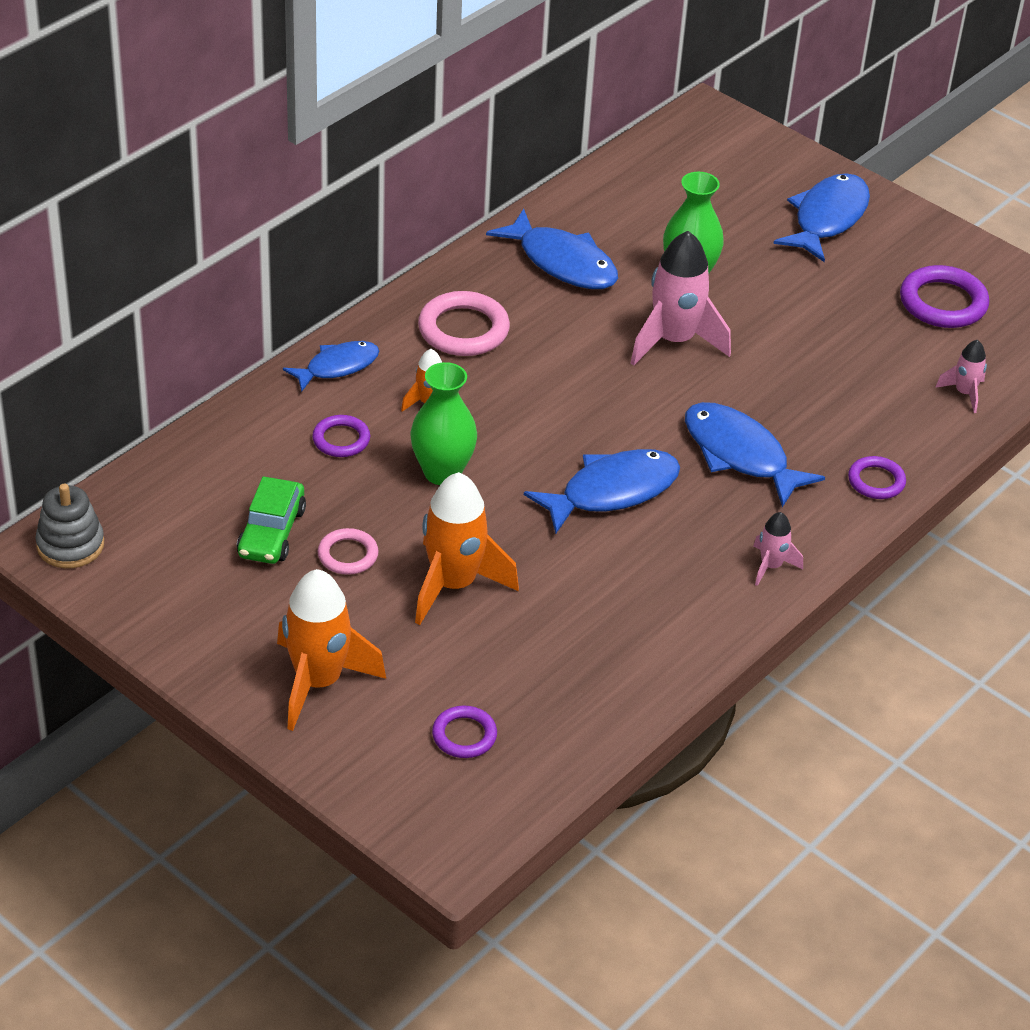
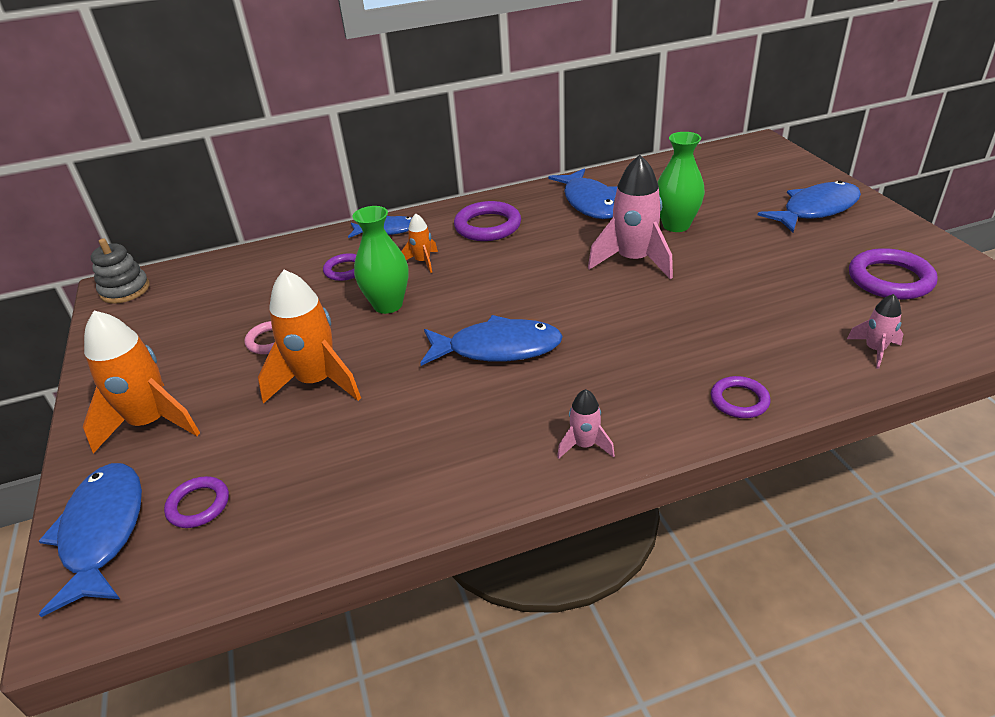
camera: 35 degrees right, 5 degrees down
(271, 532) = (241, 313): green car -> none
(463, 329) = (487, 226): pink ring -> purple ring
(740, 455) = (625, 348): blue fish -> blue fish (102, 532)

